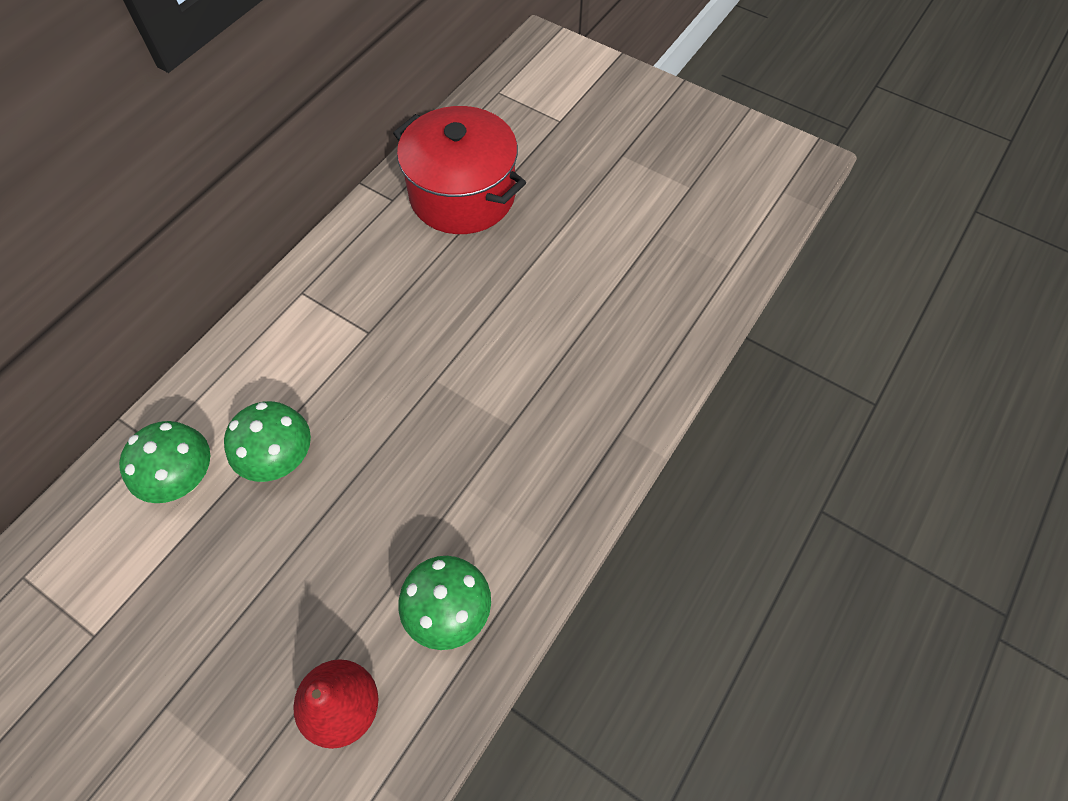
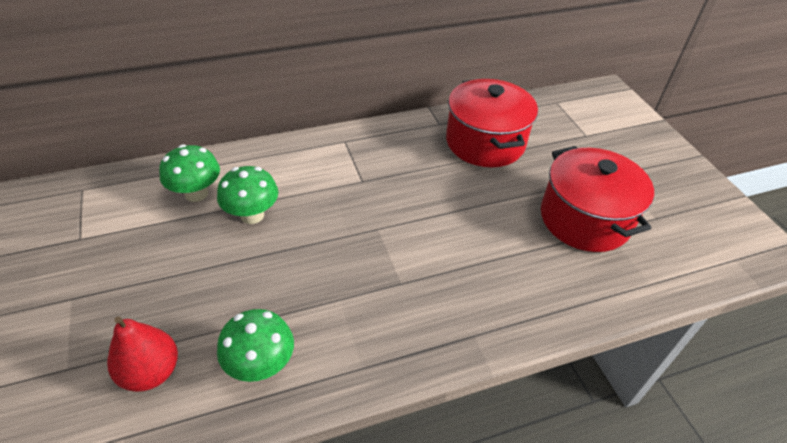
camera: 35 degrees right, 15 degrees down
(629, 230) = (585, 219): none -> red pot

